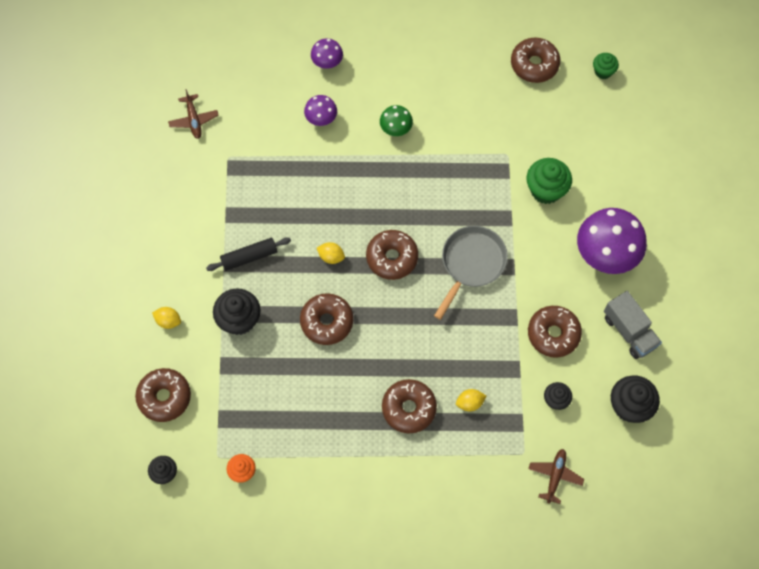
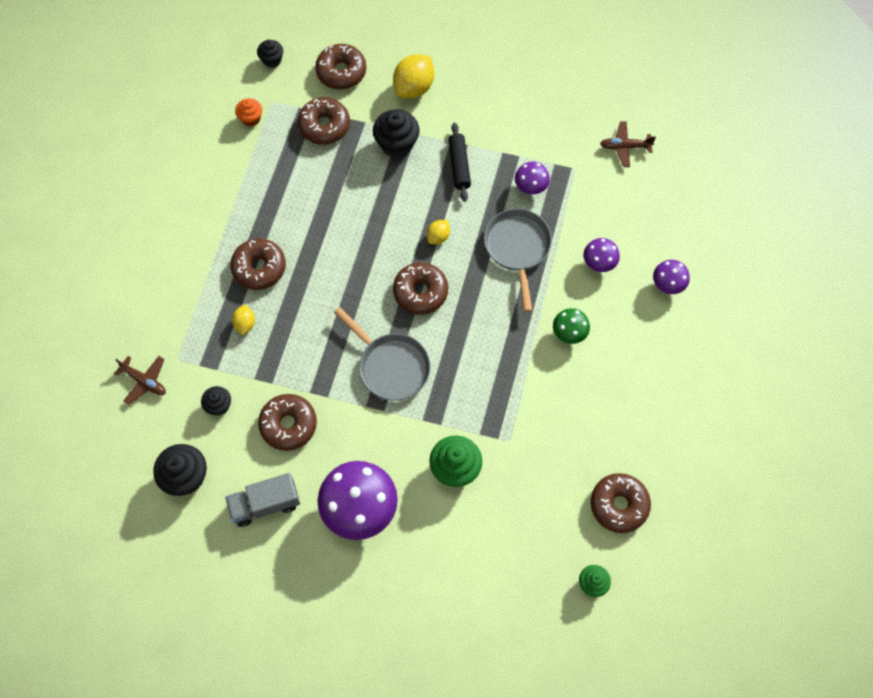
camera: 105 degrees right, 0 degrees up
(168, 321) = (414, 87): yellow lemon -> yellow lemon, size x1.87
(257, 190) = (530, 187): none -> purple mushroom
(324, 187) = (517, 248): none -> grey pan
(327, 322) = (370, 217): brown donut -> brown donut (324, 126)

